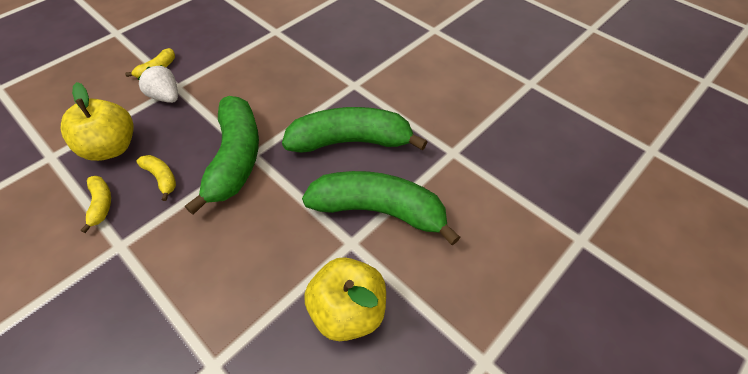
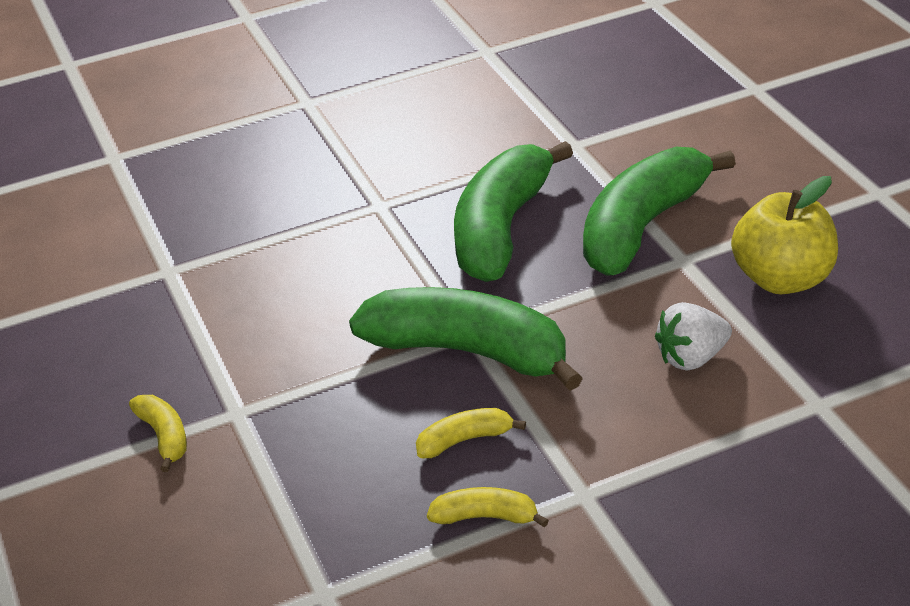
camera: 65 degrees left, 15 degrees down
(112, 147) = (352, 504): yellow apple -> none
(166, 97) = (258, 427): white strawberry -> white strawberry (691, 358)

